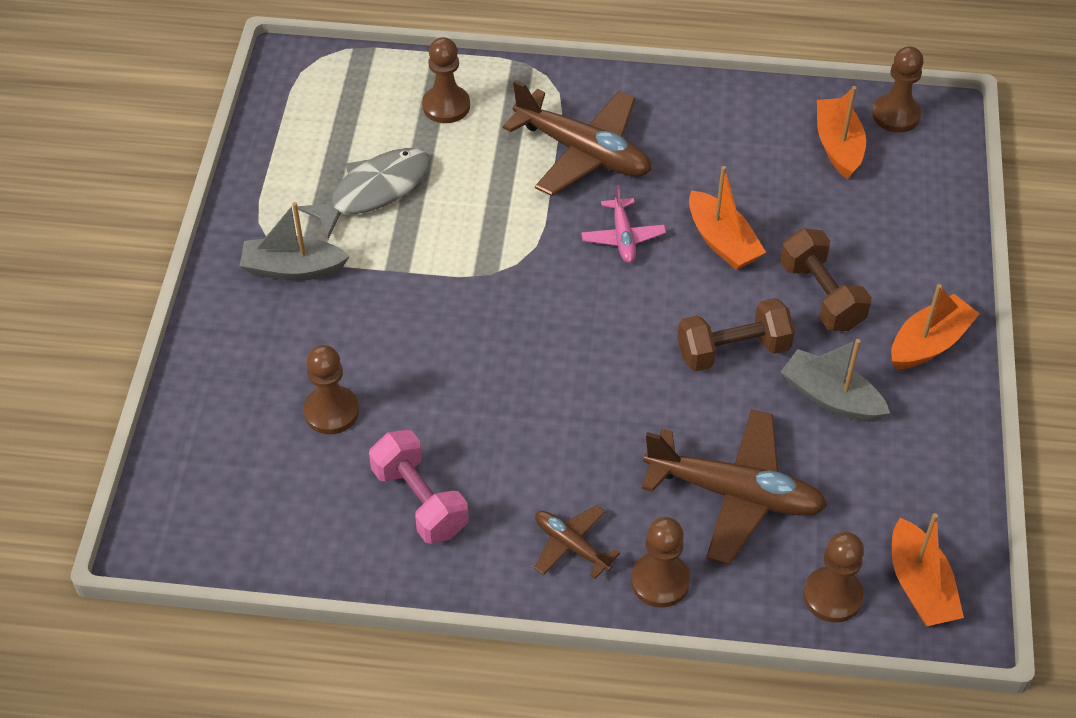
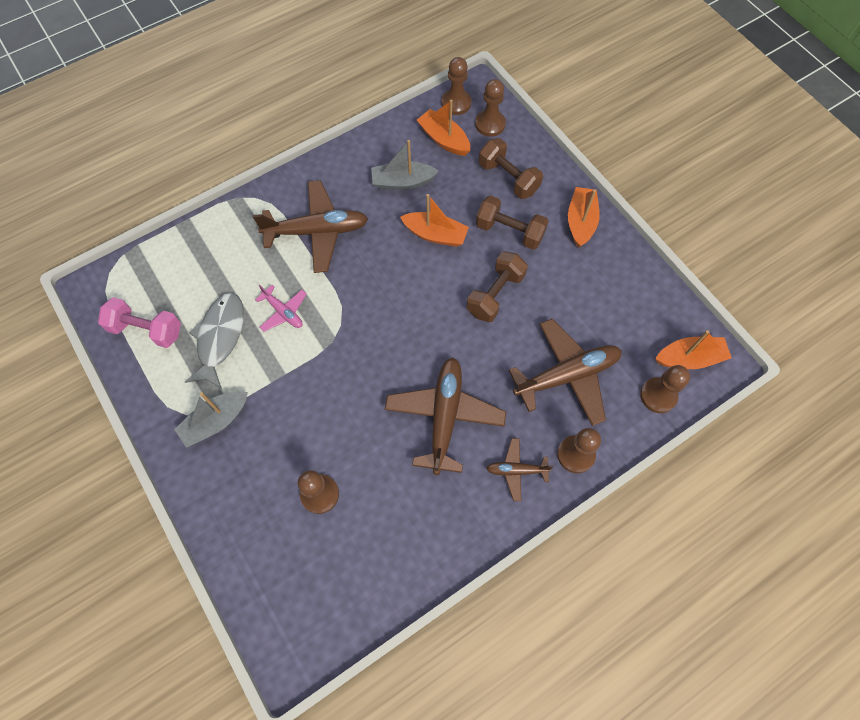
camera: 40 degrees left, 15 degrees up
(420, 501) = (417, 509): pink dumbbell -> pink dumbbell (147, 330)
(446, 106) = (214, 254): brown pawn -> brown pawn (490, 124)
(543, 433) = (444, 416): none -> brown plane
(623, 237) = (383, 268): pink plane -> pink plane (283, 312)
(831, 397) = (563, 286): grey boat -> grey boat (402, 182)
(880, 237) = (508, 178): none -> brown dumbbell
(919, 586) = (689, 358): orange boat -> orange boat turned 45 degrees counterclockwise

